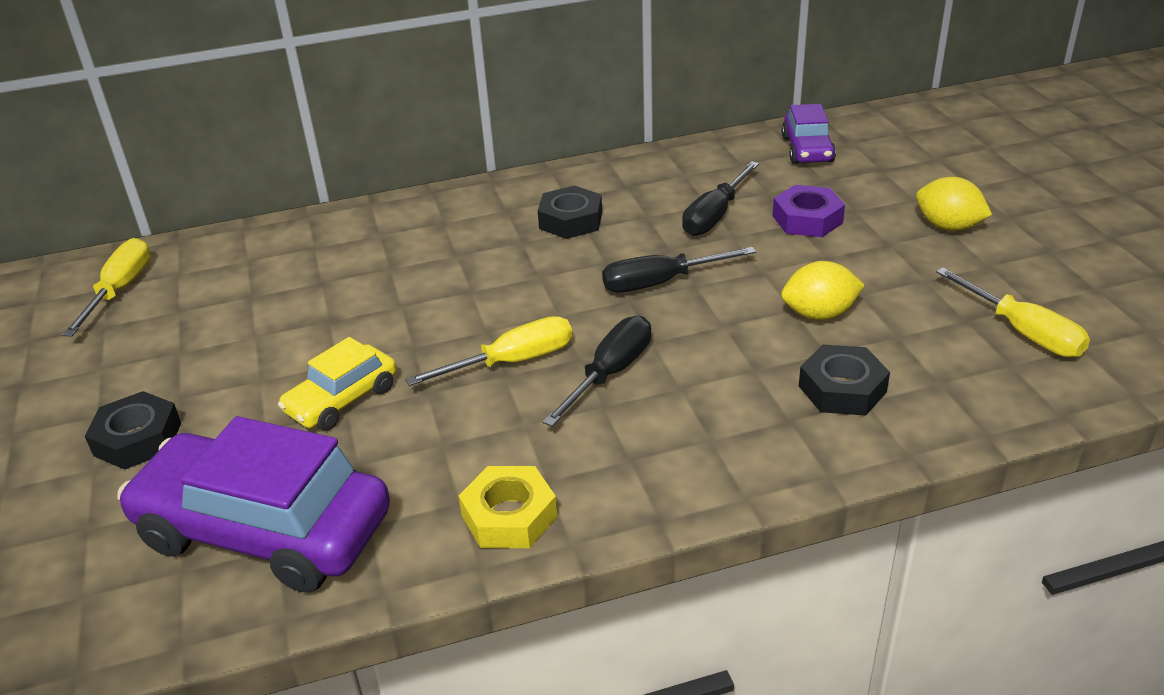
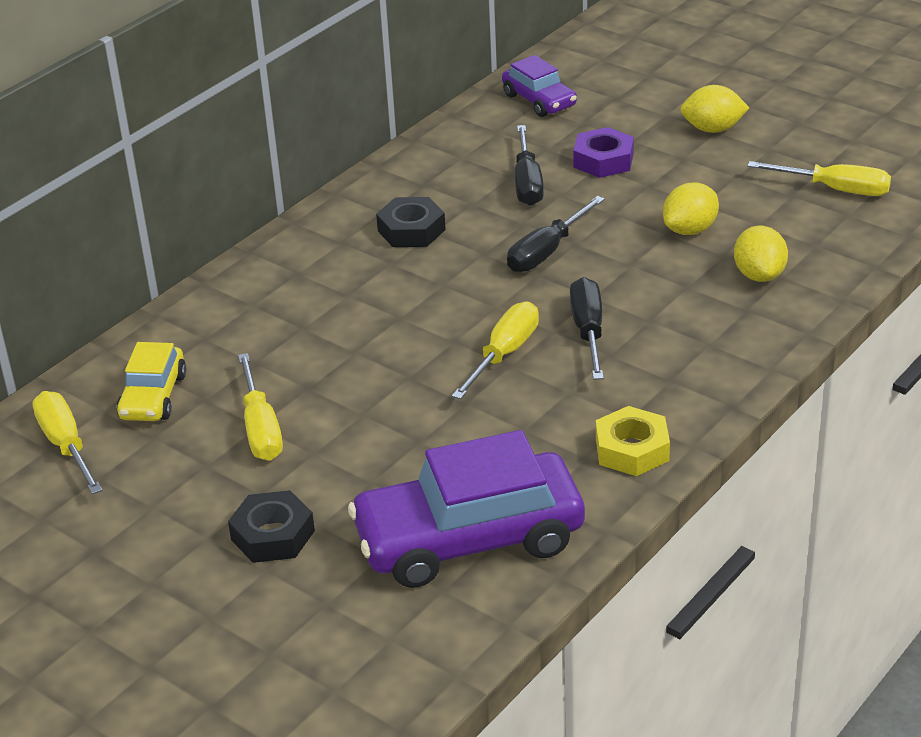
camera: 35 degrees left, 0 degrees up
(252, 339) = (261, 428): none -> yellow screwdriver
(342, 400) = (405, 436): yellow car -> yellow car (153, 397)
(842, 389) = (759, 275): black nut -> yellow lemon

